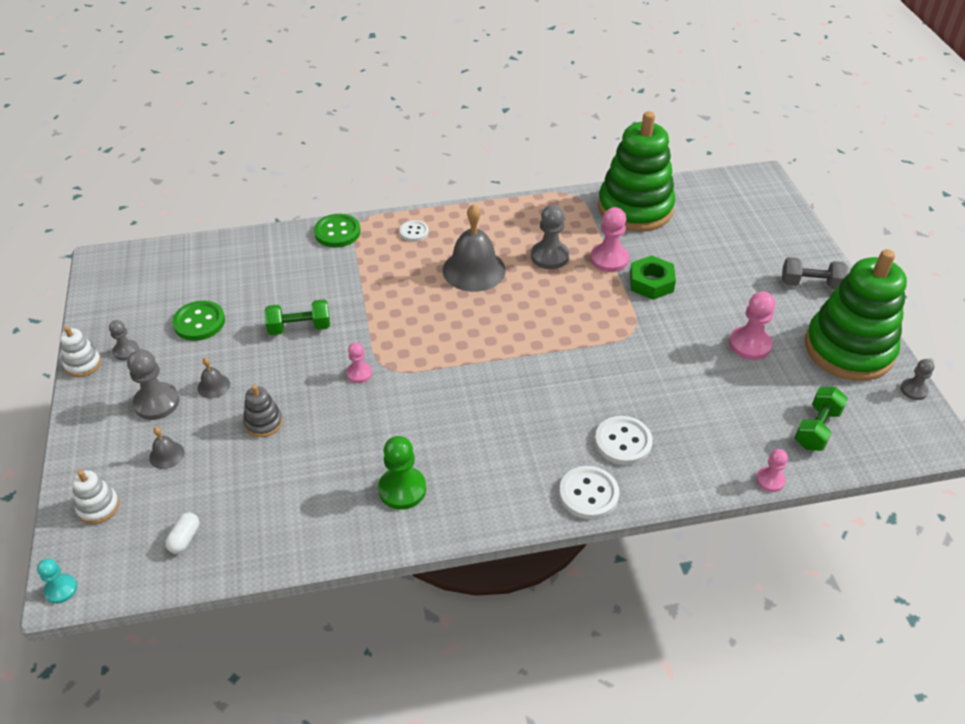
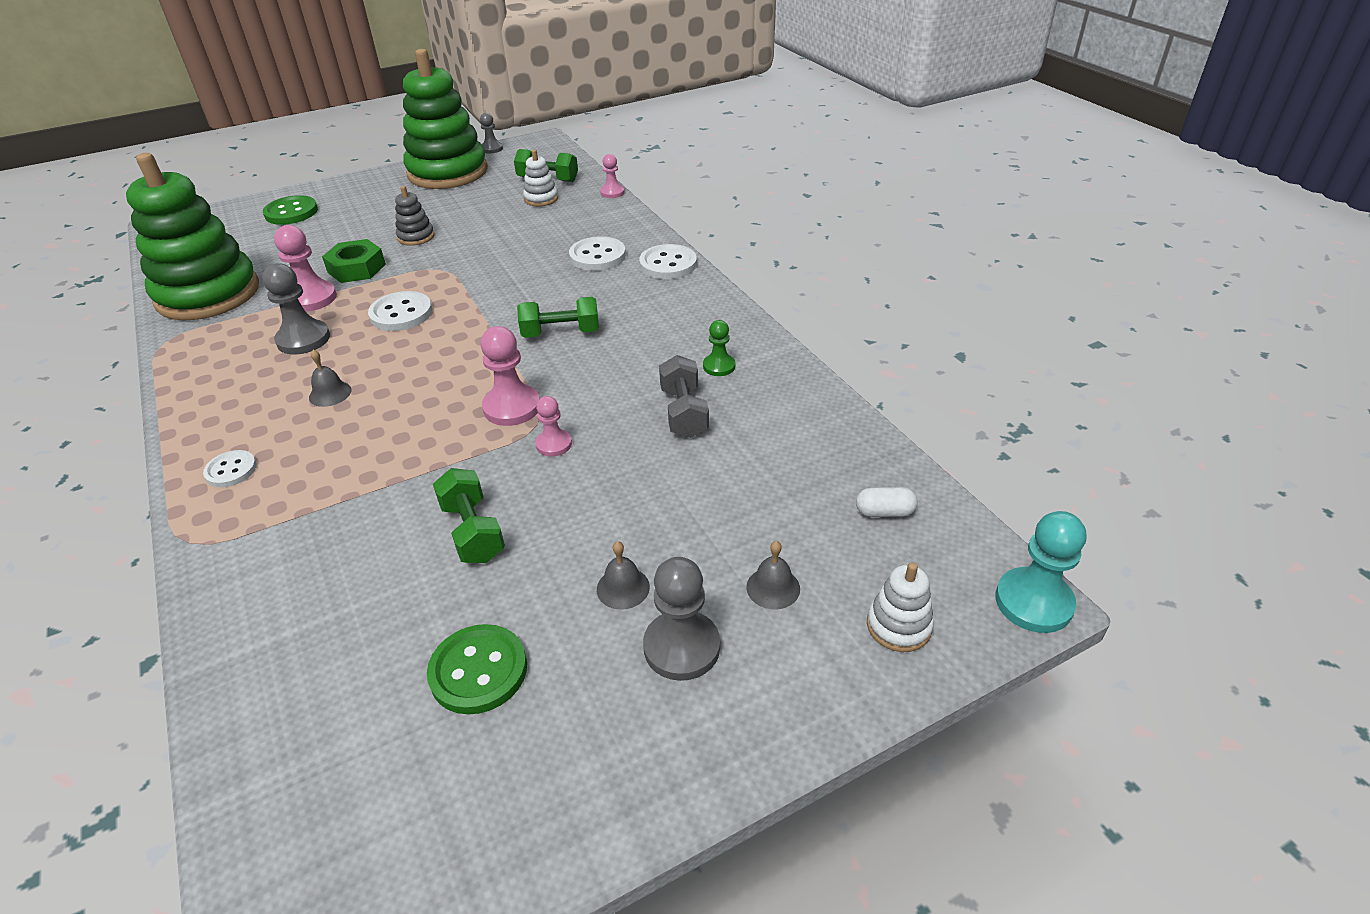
camera: 105 degrees left, 5 degrees down
(61, 589) = (1033, 602): turquoise pawn -> turquoise pawn, size x1.68
(83, 364) = (629, 820): white stacking toy -> white stacking toy (541, 199)
(126, 351) = (576, 757): grey pawn -> none
(263, 423) = (672, 506): grey stacking toy -> grey stacking toy (416, 237)
(337, 232) = (218, 562): green button -> green button (291, 212)
(402, 489) = (719, 366): green pawn -> green pawn, size x0.60
(474, 270) = (330, 393): grey bell -> grey bell, size x0.45
(497, 396) = (561, 333): none -> green dumbbell
(566, 306) = (401, 313): none -> white button
(750, 344) = (449, 211): pink pawn -> pink pawn (512, 407)
(811, 284) = (357, 191): grey dumbbell -> grey dumbbell (683, 412)

